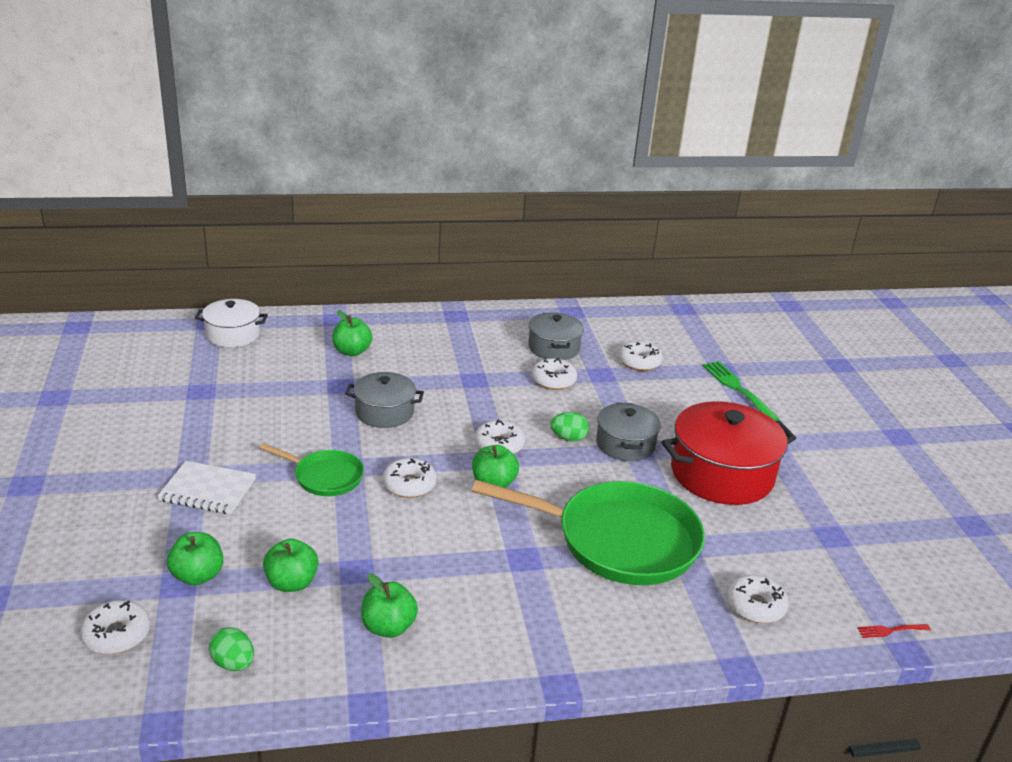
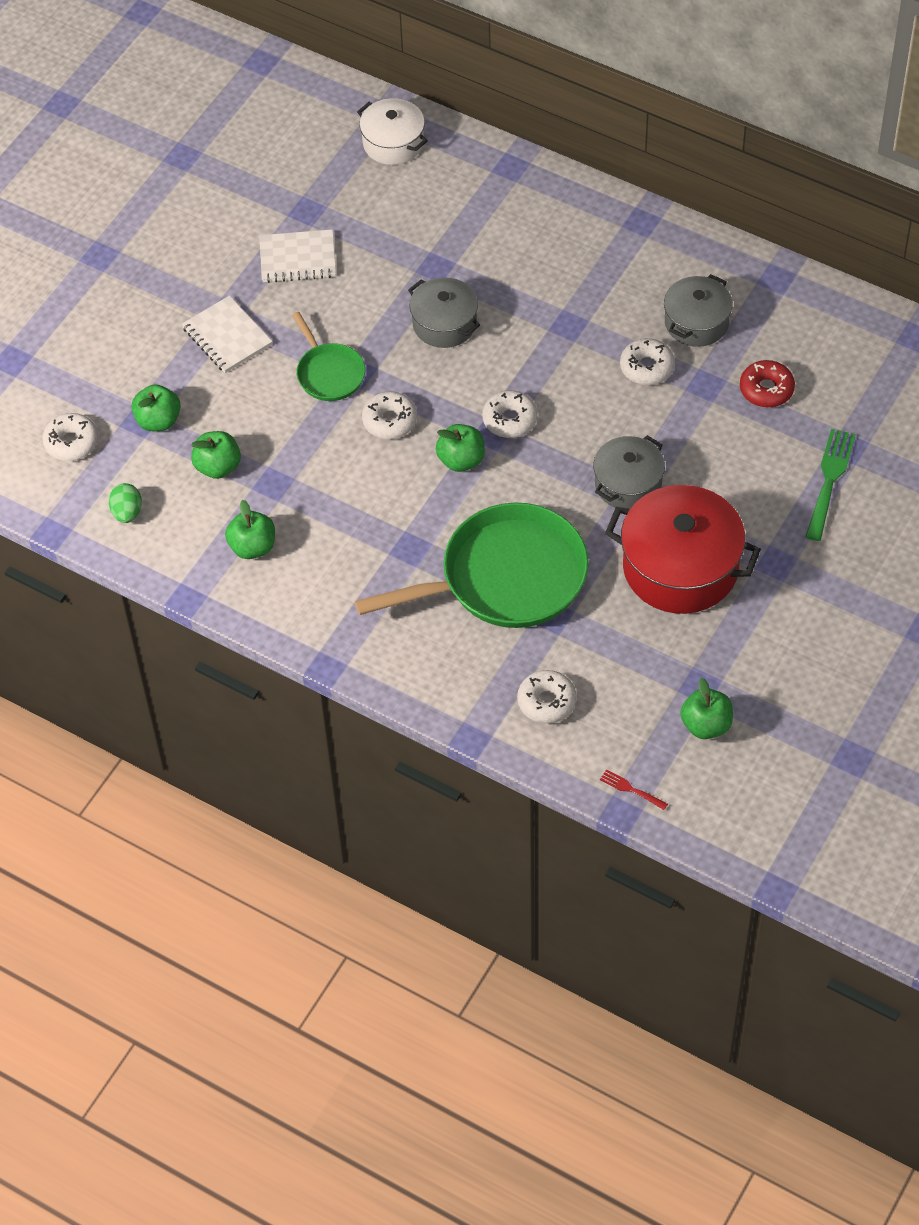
camera: 45 degrees right, 25 degrees up
(222, 419) = (297, 258): none -> white notebook
(352, 351) = (486, 224): green apple -> green apple (706, 725)
(568, 438) = (582, 447): green egg -> none
(618, 540) = (505, 578): green pan -> green pan turned 75 degrees counterclockwise
(639, 362) = (766, 389): white donut -> red donut

